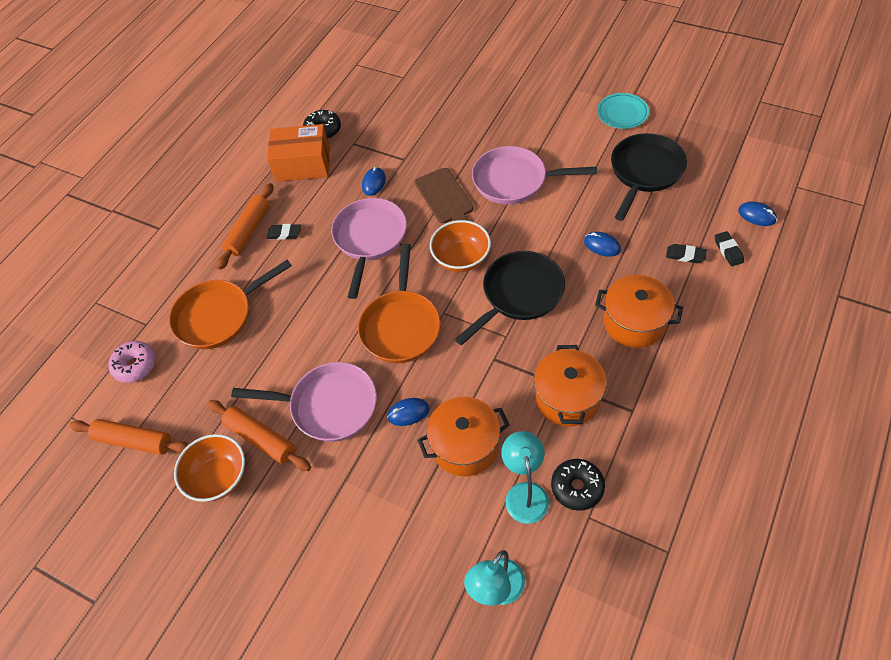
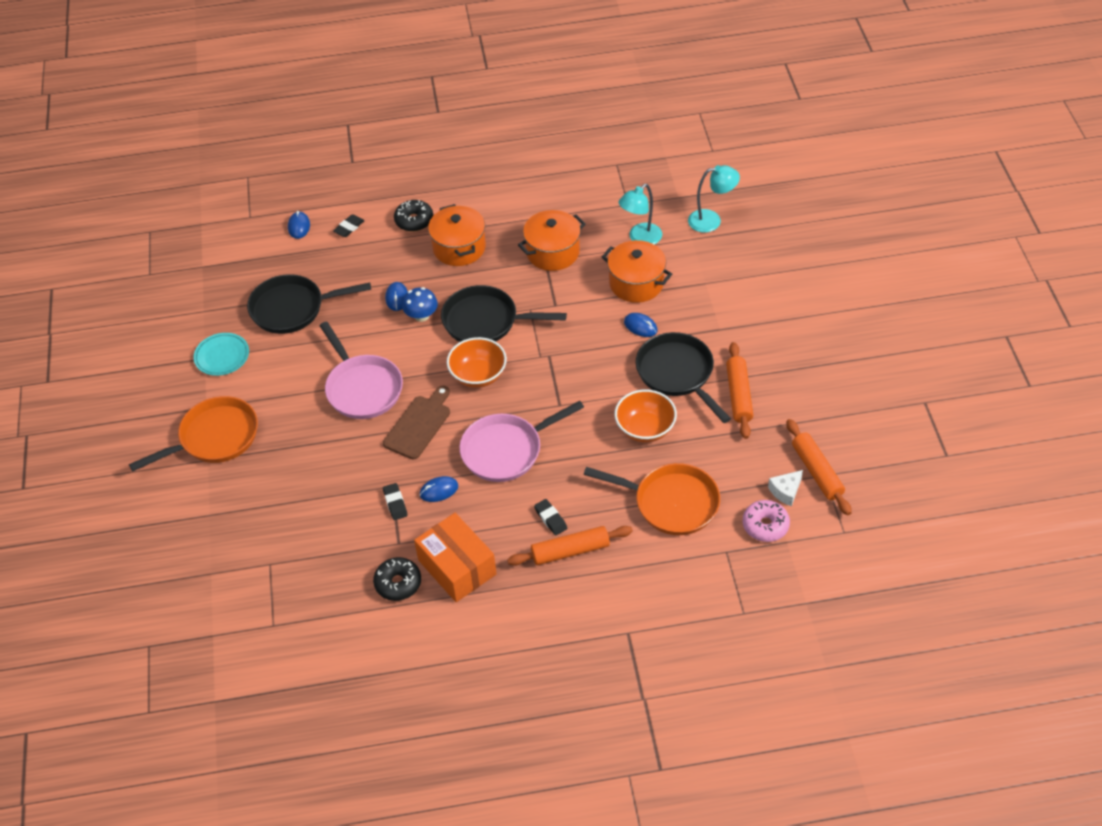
camera: 130 degrees left, 5 degrees down
(144, 403) = (786, 491): none -> white cheese
(218, 477) = (787, 398): orange bowl -> orange bowl (645, 429)
(329, 406) = (677, 374): pink pan -> black pan
(401, 326) = (574, 374): orange pan -> orange pan (214, 438)
(564, 252) = (421, 316): none -> blue mushroom
(577, 487) = (613, 218): black donut -> black donut (414, 220)
(685, 255) = (371, 248): black eraser -> black eraser (395, 503)

